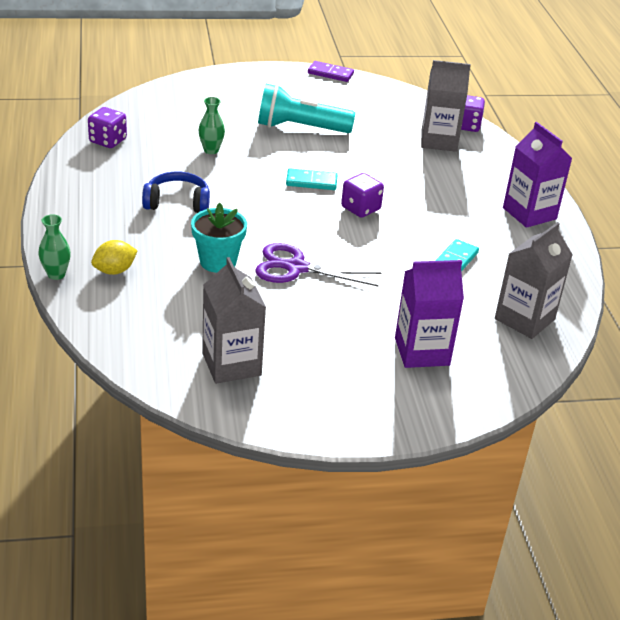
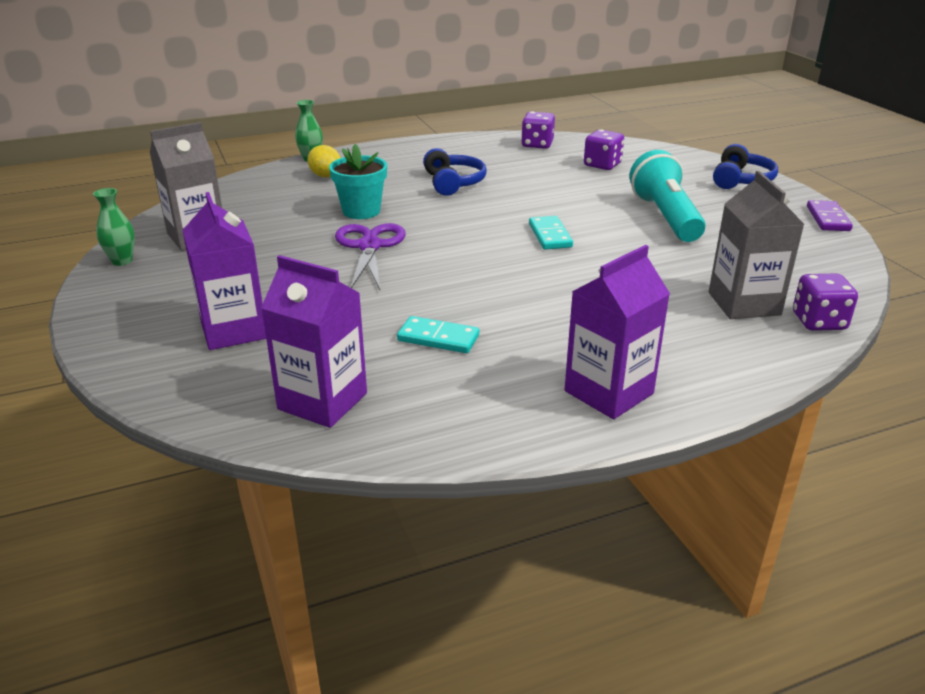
camera: 80 degrees right, 5 degrees down
(211, 150) = (565, 183): green vase -> green vase (122, 261)
(247, 79) = (741, 180): none -> blue headphones
(360, 208) = (515, 268): purple dice -> purple dice (602, 165)
(524, 319) = (322, 401): grey carton -> purple carton

